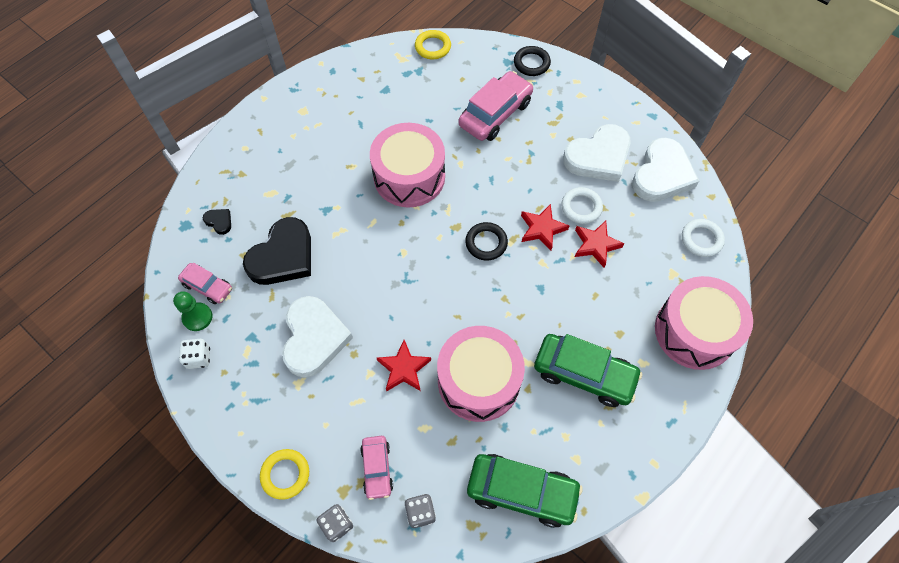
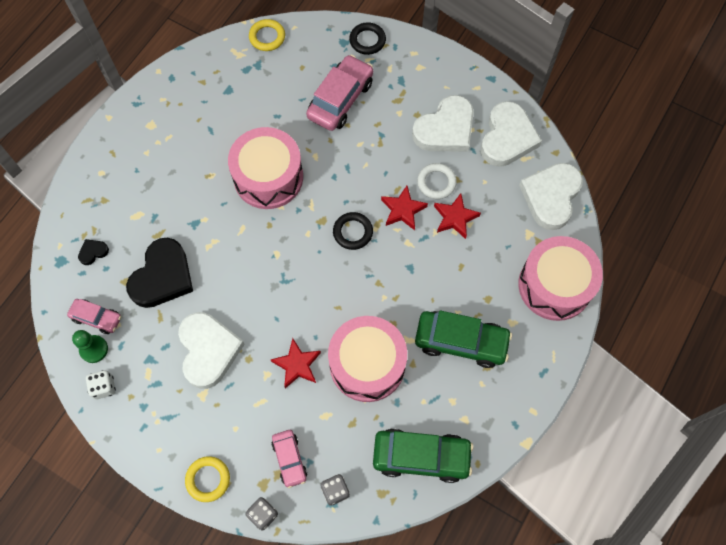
camera: 10 degrees left, 5 degrees up
(219, 221) = (93, 252): black heart -> black heart turned 60 degrees counterclockwise
(701, 239) = (551, 196): white ring -> white heart

